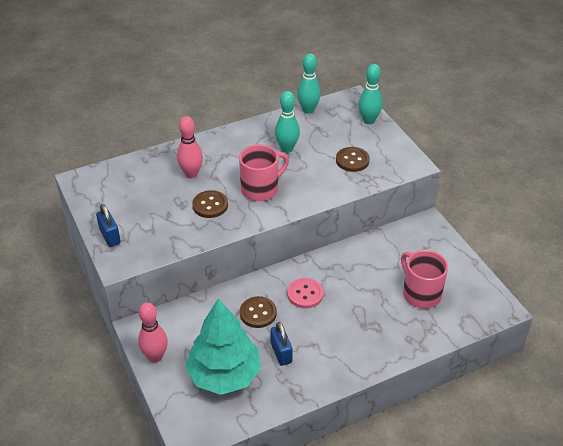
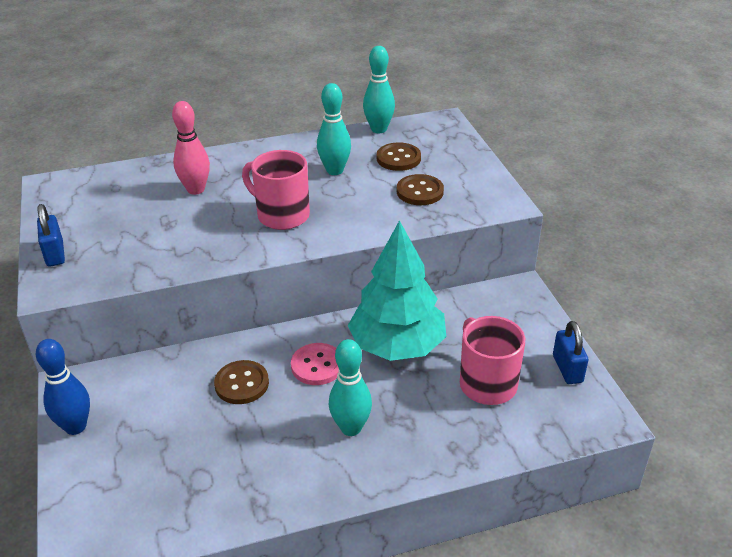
camera: 10 degrees right, 5 degrees down
(155, 357) = (75, 427): pink bowling pin -> blue bowling pin
(210, 205) = (205, 228): brown button -> brown button (398, 158)
(224, 375) = (162, 465): turquoise tree -> turquoise tree (397, 346)
(261, 189) = (281, 215): pink mug -> pink mug turned 120 degrees counterclockwise
(281, 353) = (255, 443): blue padlock -> blue padlock (567, 369)
(369, 120) = (457, 147): turquoise bowling pin -> turquoise bowling pin (351, 428)

